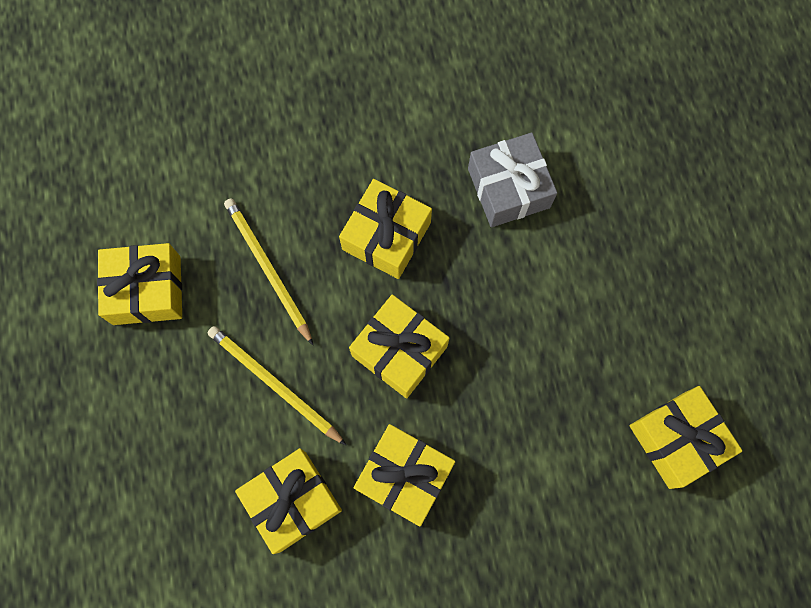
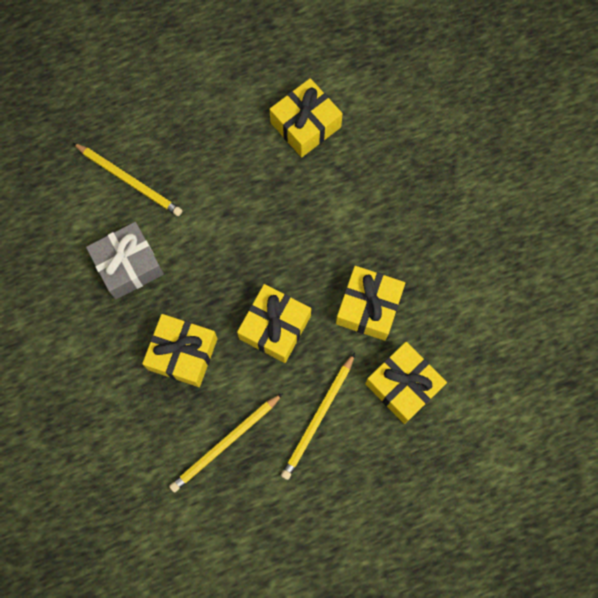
camera: 100 degrees left, 0 degrees up
(147, 290) = (259, 541): yellow gift -> none
(620, 203) = (129, 181): none -> yellow pencil

